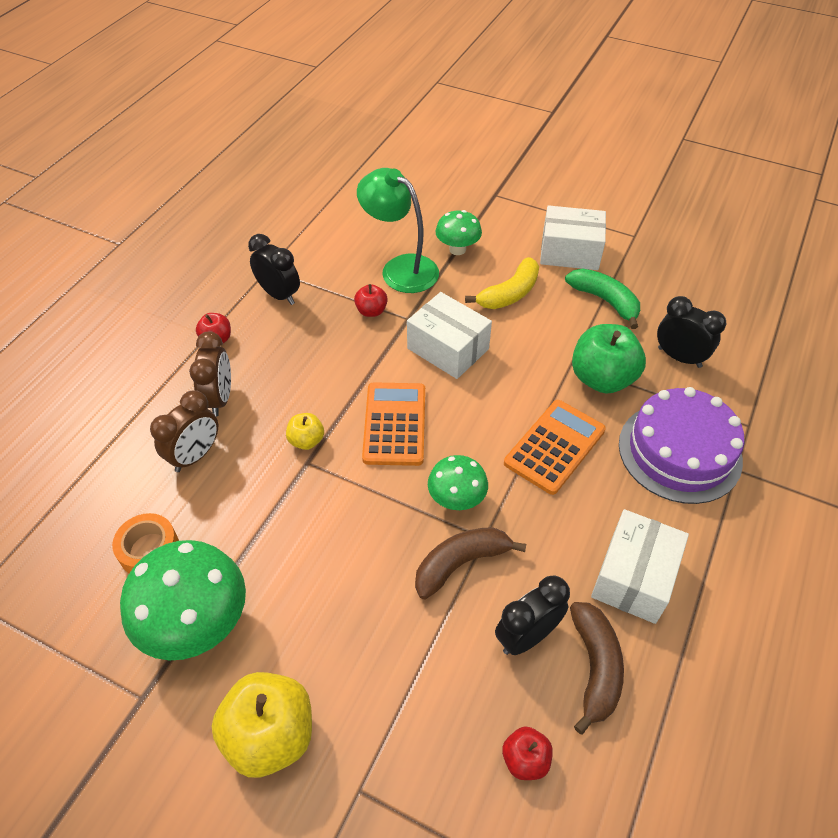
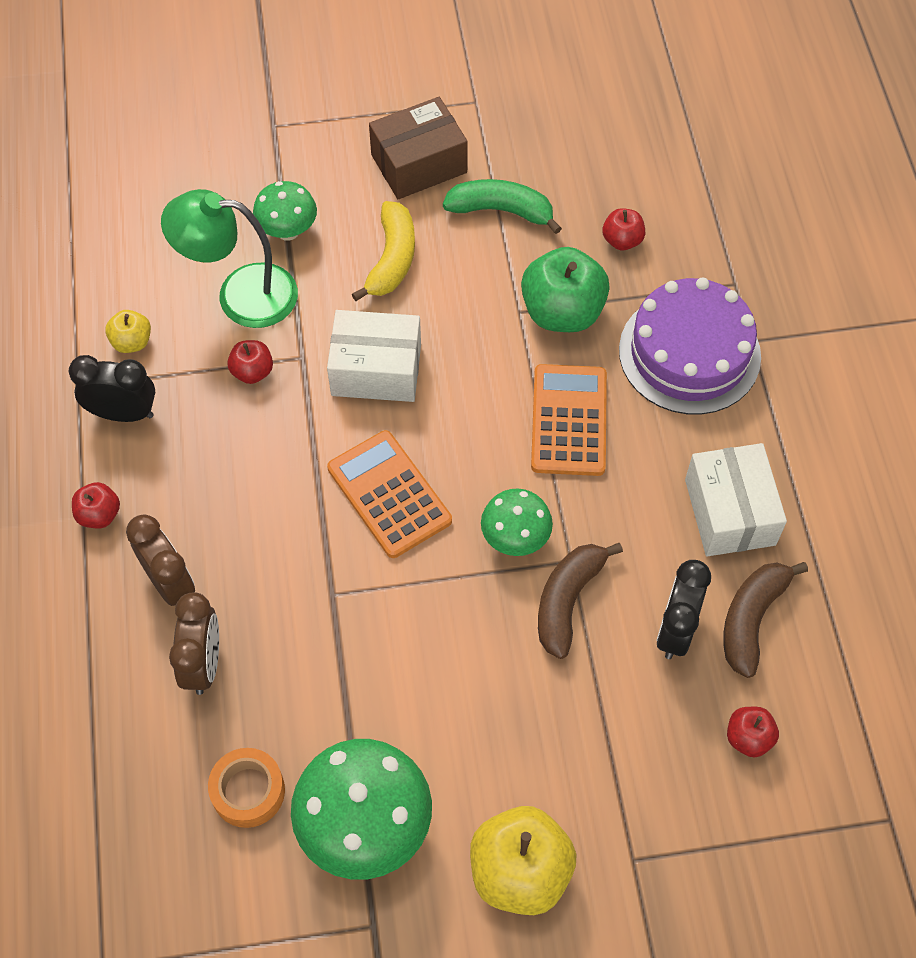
camera: 35 degrees left, 10 degrees up
(306, 440) = (311, 571): yellow apple -> yellow apple (132, 342)
(570, 252) = (419, 164): white box -> brown box
(595, 667) = (751, 619): brown banana -> brown banana turned 120 degrees counterclockwise
(679, 357) = (622, 240): black clock -> red apple

